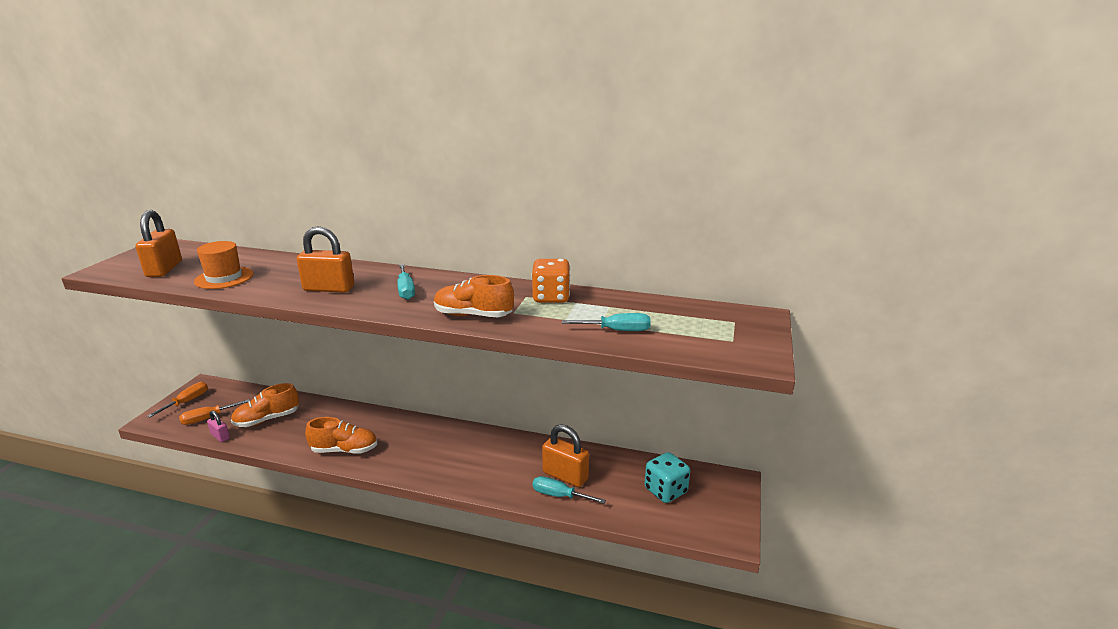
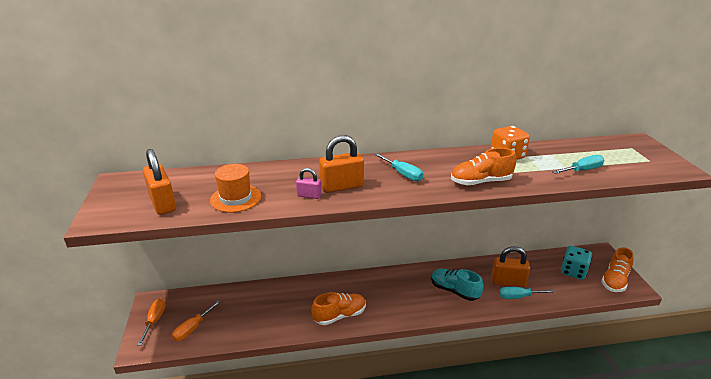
camera: 25 degrees left, 5 degrees up
(220, 436) = (223, 340): pink padlock -> pink padlock (309, 195)
(267, 419) = (248, 312): orange shoe -> orange shoe (615, 280)
(491, 465) = (454, 291): none -> turquoise shoe

